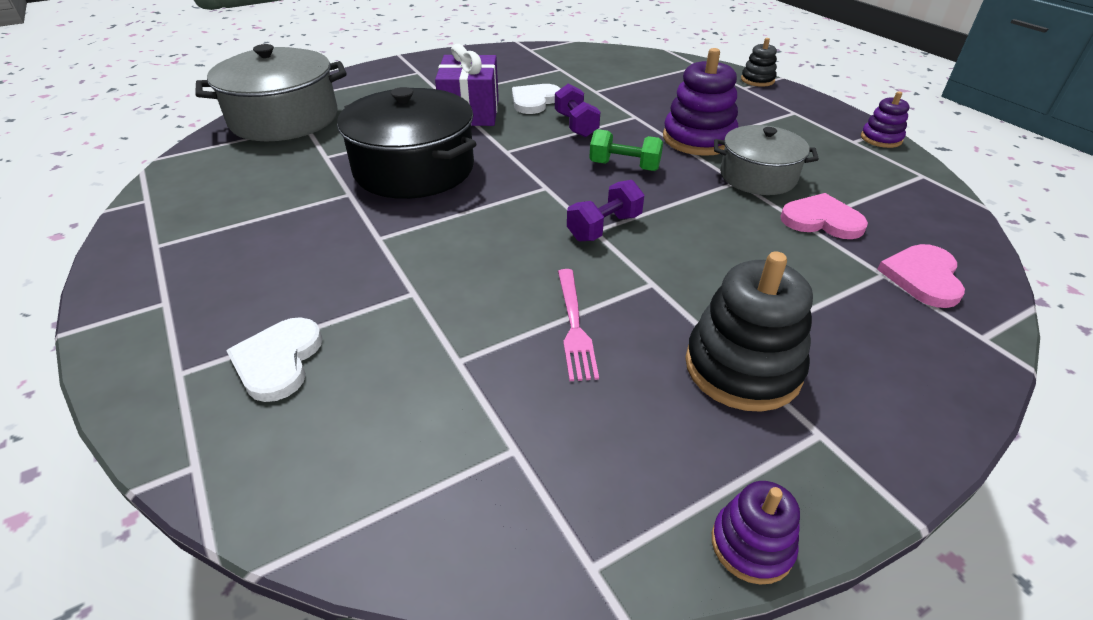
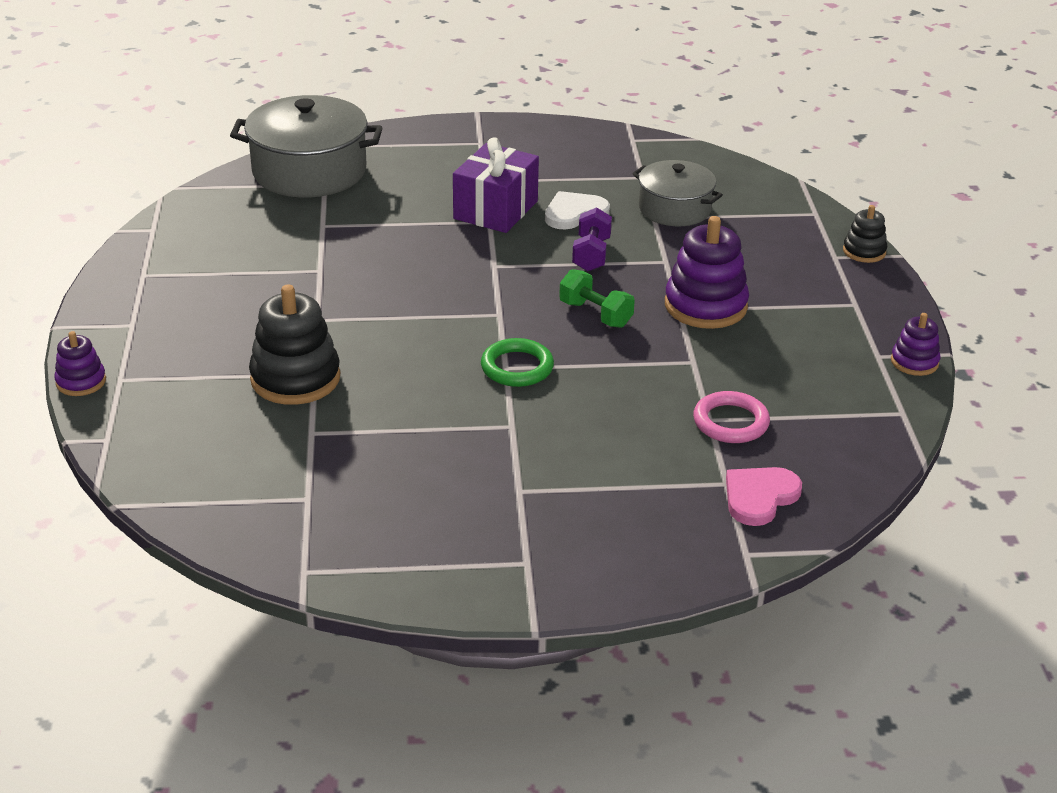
camera: 25 degrees right, 5 degrees down
(278, 361) = (188, 392): white heart -> none
(414, 169) = (393, 261): black pot -> none
(574, 326) = (417, 437): pink fork -> none
(604, 227) = (517, 367): purple dumbbell -> green ring
(742, 367) = (518, 506): black stacking toy -> black stacking toy (295, 378)
(751, 545) = (411, 597): purple stacking toy -> purple stacking toy (81, 382)
(758, 176) = (720, 363): grey pot -> grey pot (674, 209)
(821, 220) = (730, 422): pink heart -> pink ring

